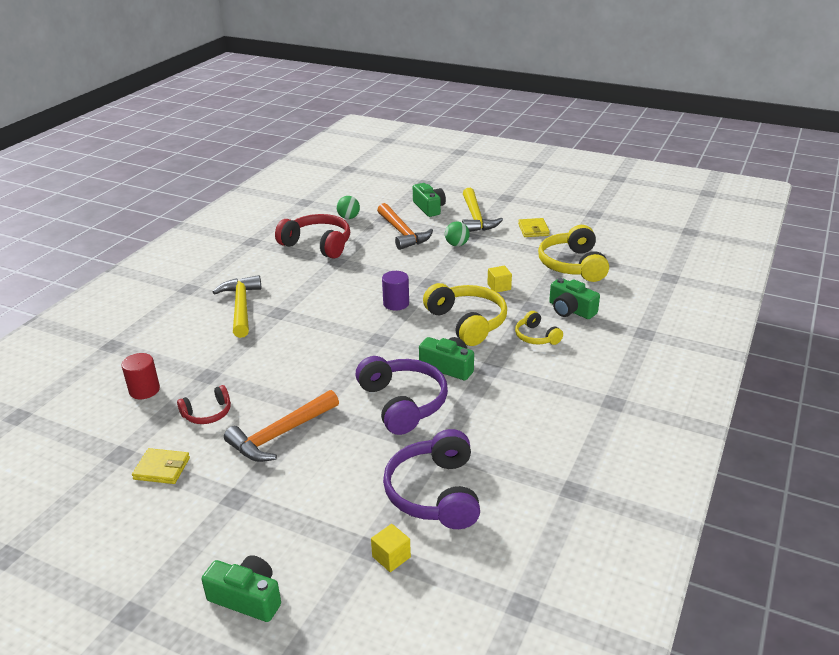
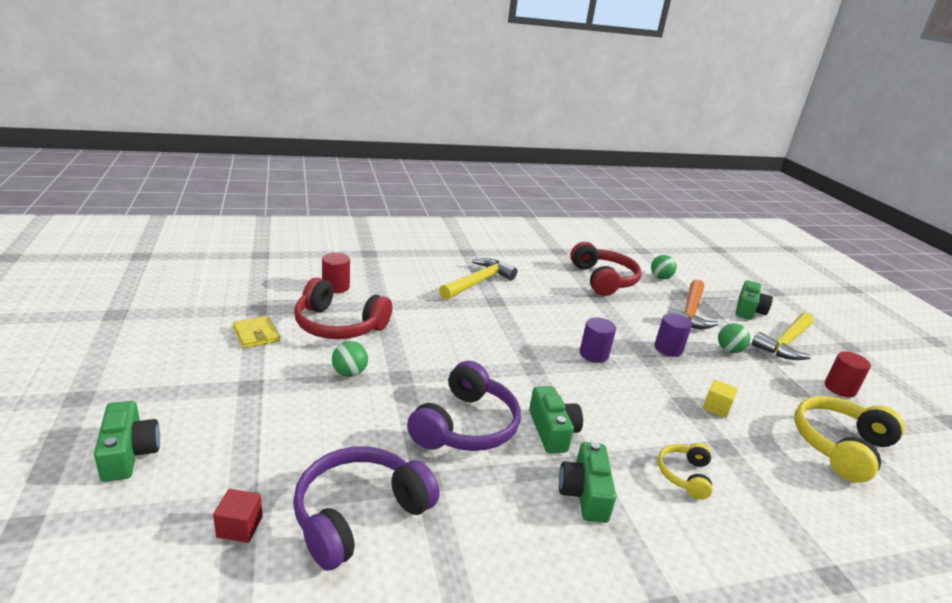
camera: 45 degrees right, 5 degrees down
(207, 413) = (338, 325): red headphones -> red headphones, size x1.86
(280, 434) = (349, 373): orange hammer -> green ball
(391, 557) = (239, 527): yellow cube -> red cube
(427, 268) = (668, 349): none -> purple cylinder
(467, 322) = (633, 412): yellow headphones -> none
(533, 230) = (840, 388): yellow wallet -> red cylinder
(570, 310) = (768, 483): green camera -> green camera (584, 493)

